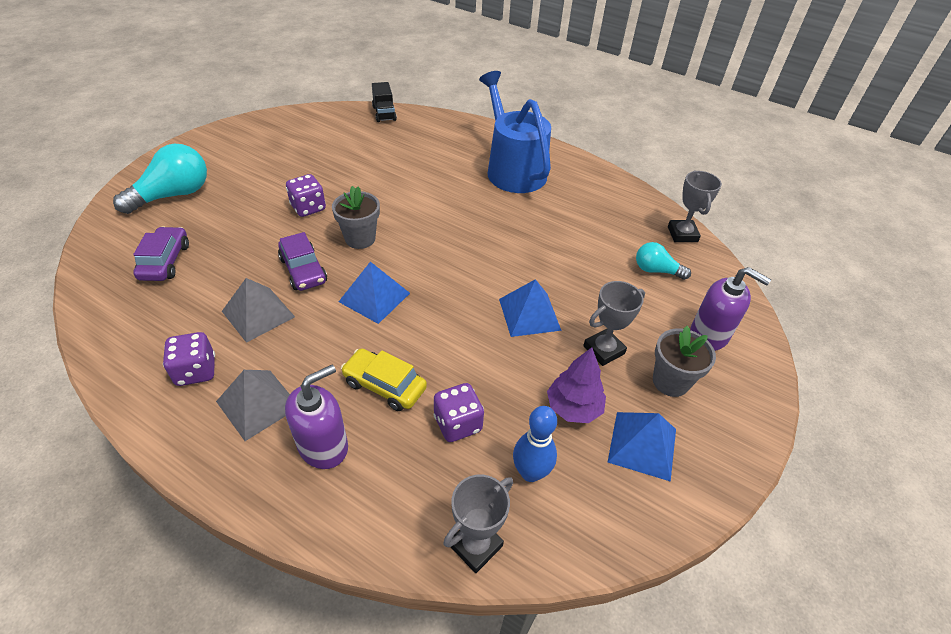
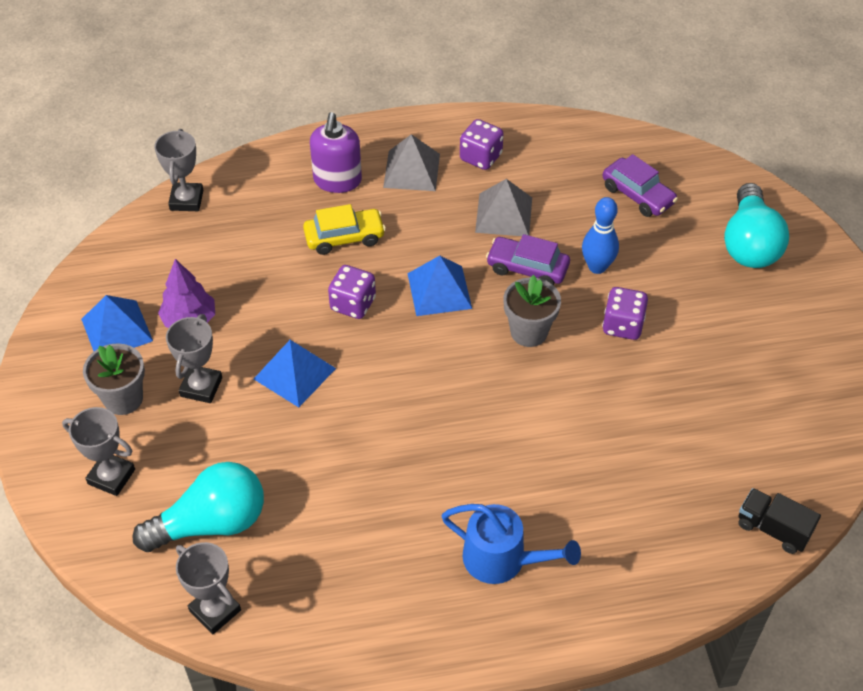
camera: 140 degrees right, 5 degrees up
(457, 424) = (265, 251): purple dice -> purple dice (353, 304)
(513, 170) = (502, 559): blue watering can -> blue watering can, size x0.63
(530, 472) = (186, 258): blue bowling pin -> blue bowling pin (597, 267)
(656, 270) = (211, 523): turquoise light bulb -> turquoise light bulb, size x1.77
(709, 335) = (111, 476): purple soap dispenser -> grey trophy

